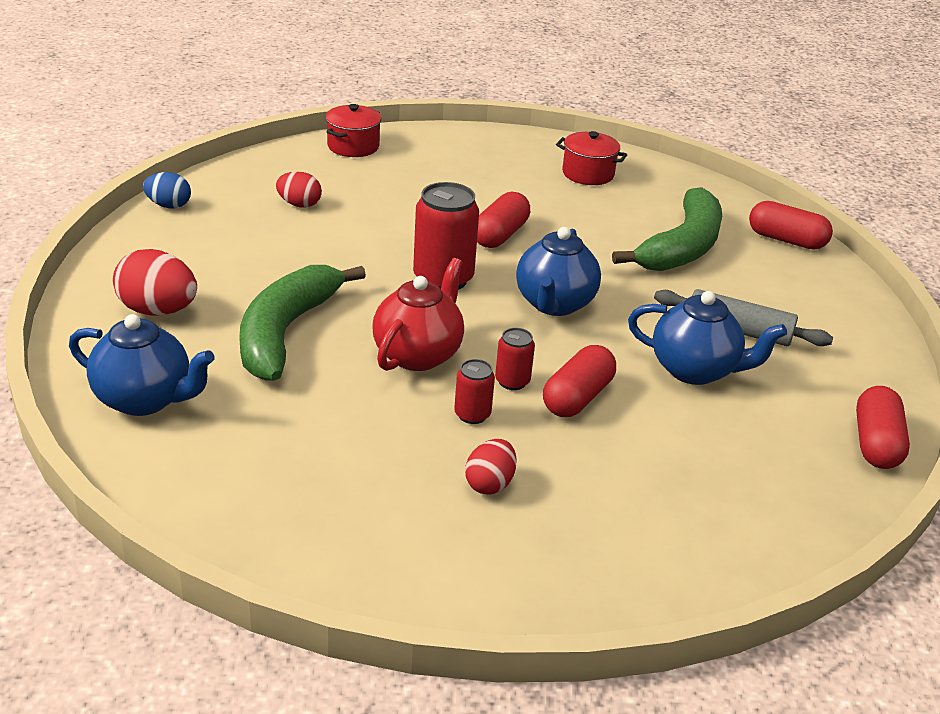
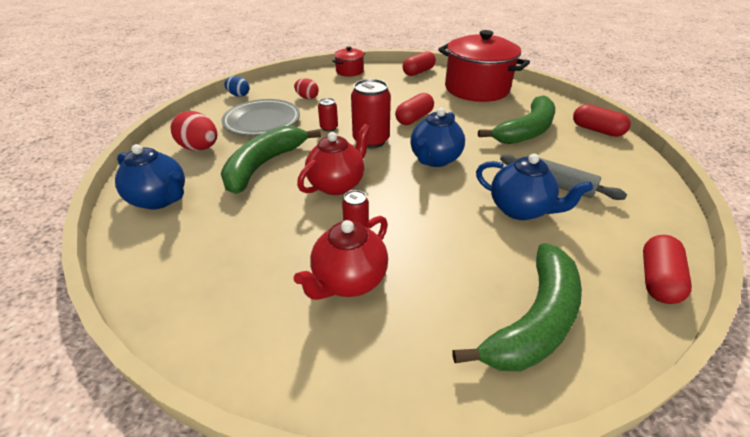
camera: 15 degrees right, 5 degrees up
(241, 255) = (262, 121): none -> grey plate
(489, 484) = (349, 280): red egg -> red teapot
(512, 381) = (391, 207): red can -> red can (329, 128)
(577, 398) = (432, 222): red capsule -> red capsule (418, 72)
(588, 174) = (476, 89): red pot -> red pot, size x2.12
(735, 504) = (534, 320): none -> green banana

